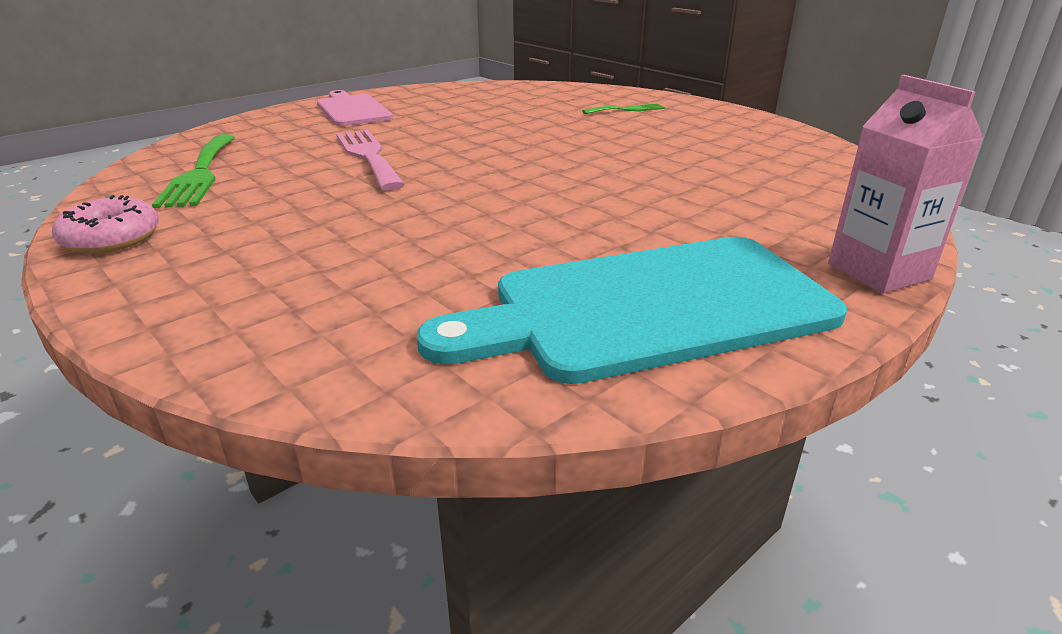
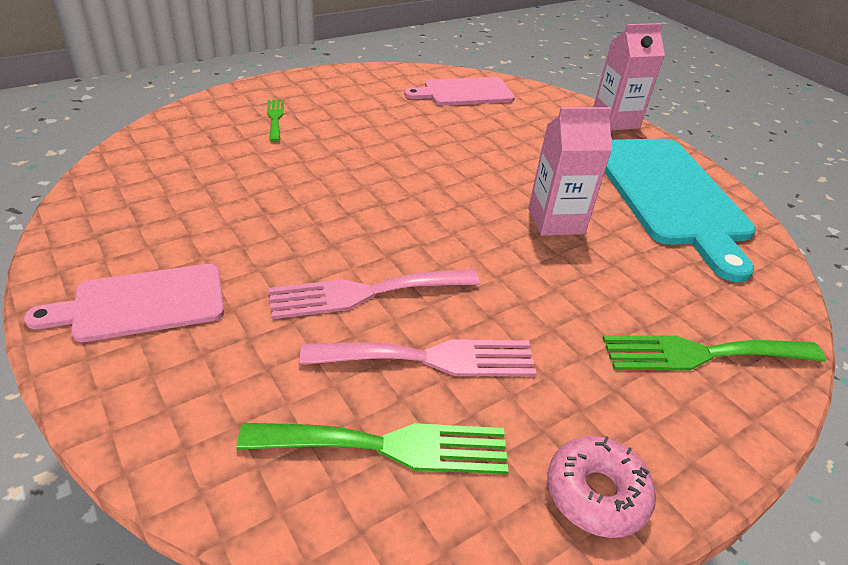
camera: 85 degrees left, 10 degrees up
(265, 302) = (702, 354): none -> green fork
(286, 180) = (431, 358): none -> pink fork
(518, 224) = (556, 221): none -> pink carton
(808, 170) = (464, 92): none -> pink cutting board

